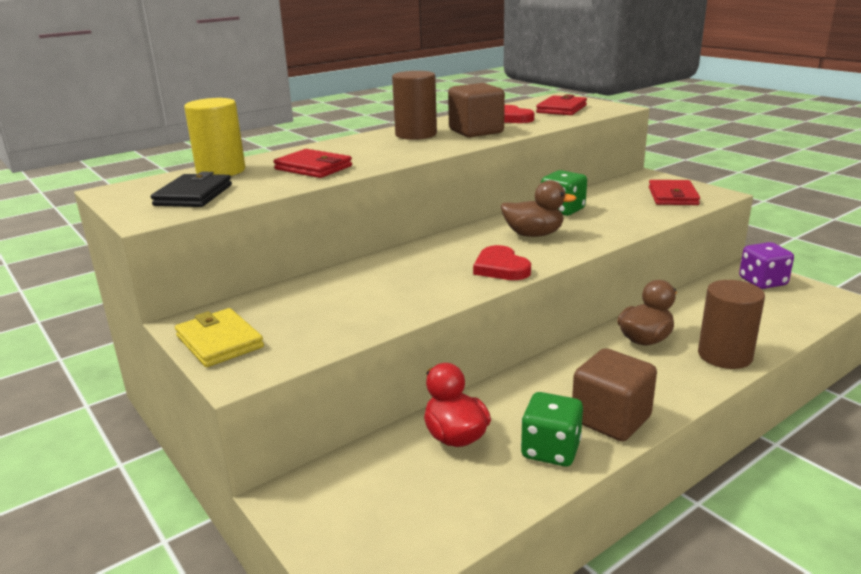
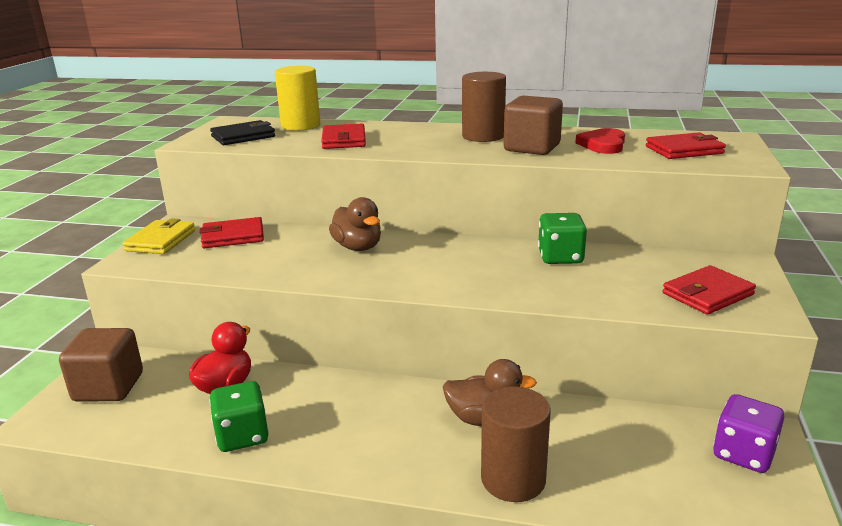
camera: 50 degrees right, 0 degrees up
(289, 304) = (233, 236): none -> red wallet
(501, 268) = (385, 277): red heart -> none
(533, 234) = (478, 265): brown duck -> brown duck (358, 247)
(611, 419) = (316, 449): brown cube -> brown cube (108, 387)

